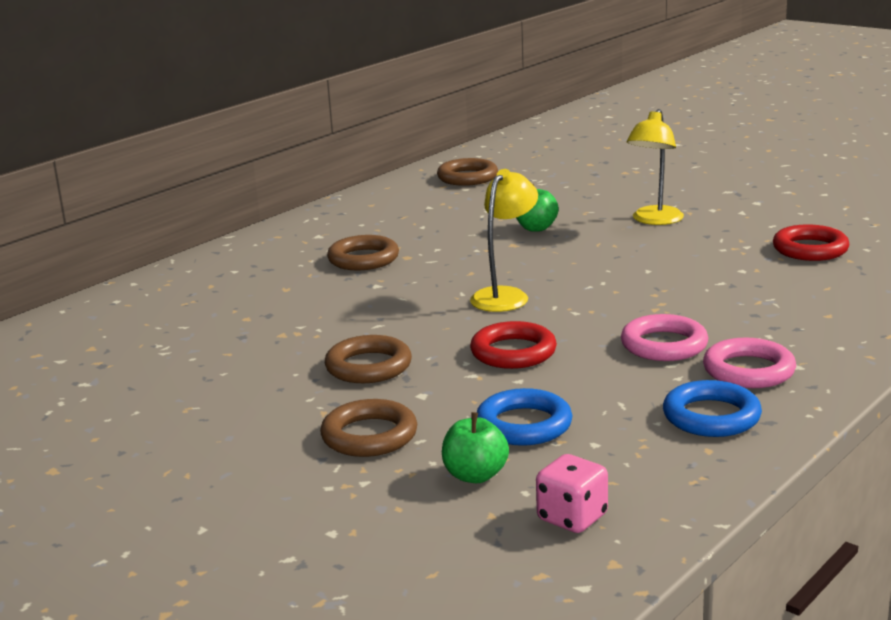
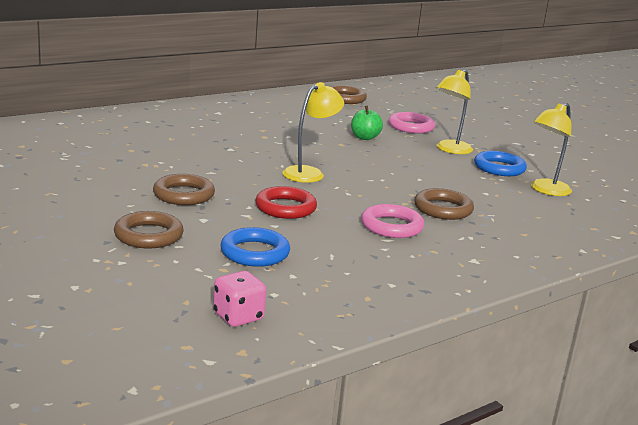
camera: 10 degrees right, 0 degrees up
(363, 259) = (235, 132): brown ring -> brown ring (443, 209)
(475, 475) = (196, 275): green apple -> none
(711, 416) = (387, 277): blue ring -> blue ring (499, 168)
(748, 370) = (438, 255): pink ring -> pink ring (411, 127)
(810, 249) = (545, 190): red ring -> yellow lamp

